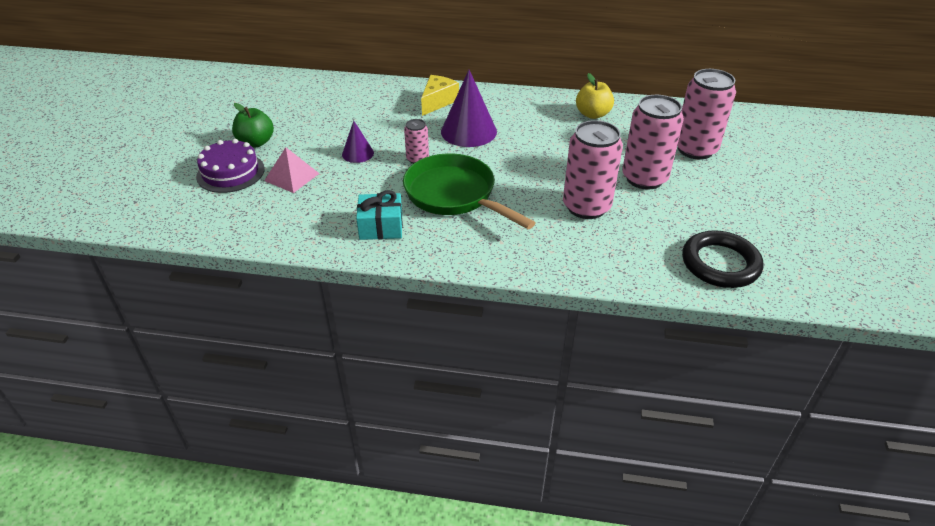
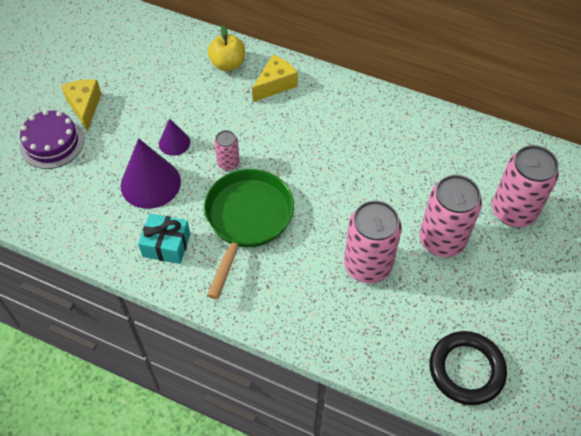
camera: 15 degrees right, 15 degrees up
(256, 142) = (84, 107): green apple -> yellow cheese
(292, 177) = (105, 161): pink pyramid -> none
(454, 195) = (247, 220): green pan -> green pan turned 45 degrees clockwise
(468, 131) = (291, 134): purple cone -> purple cone (150, 183)
(592, 114) = (427, 136): yellow apple -> yellow apple (227, 64)

